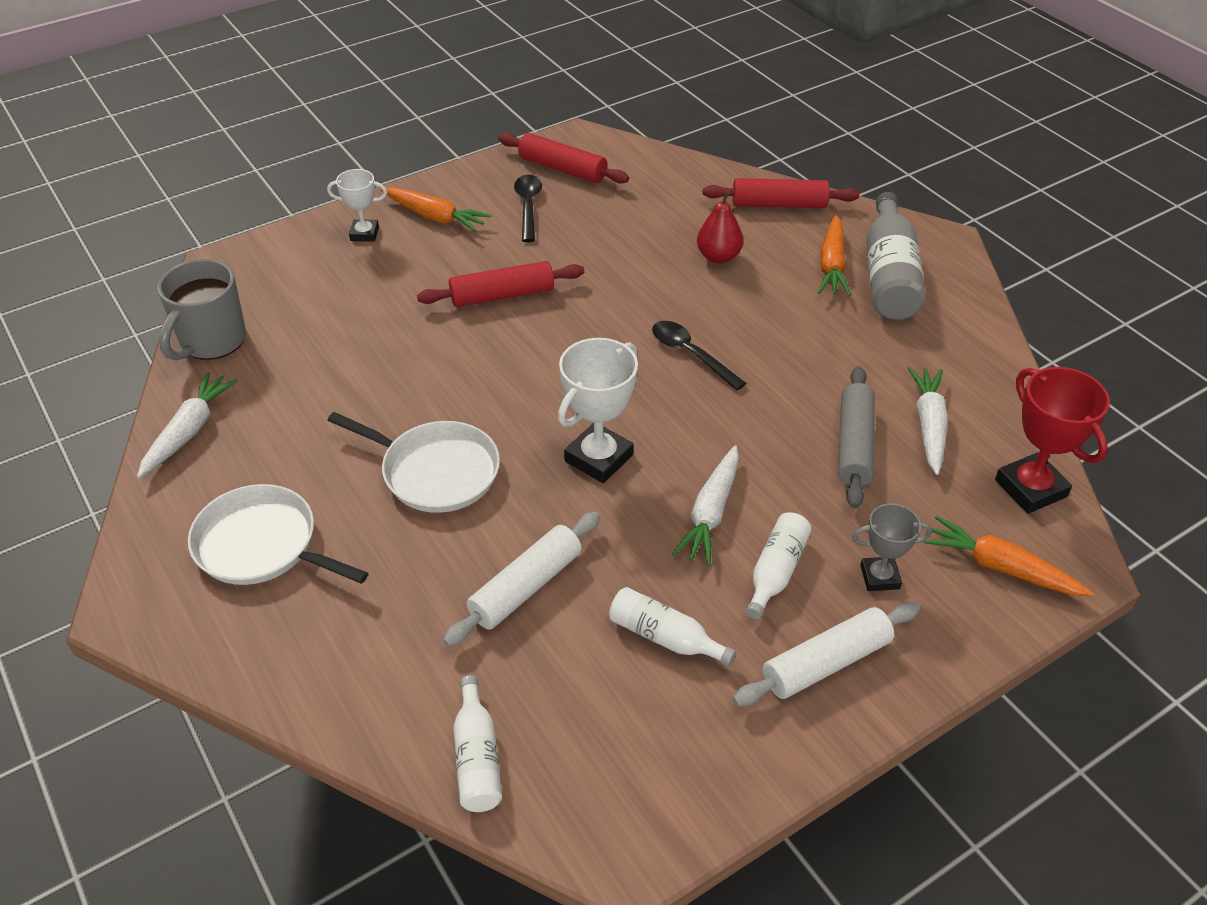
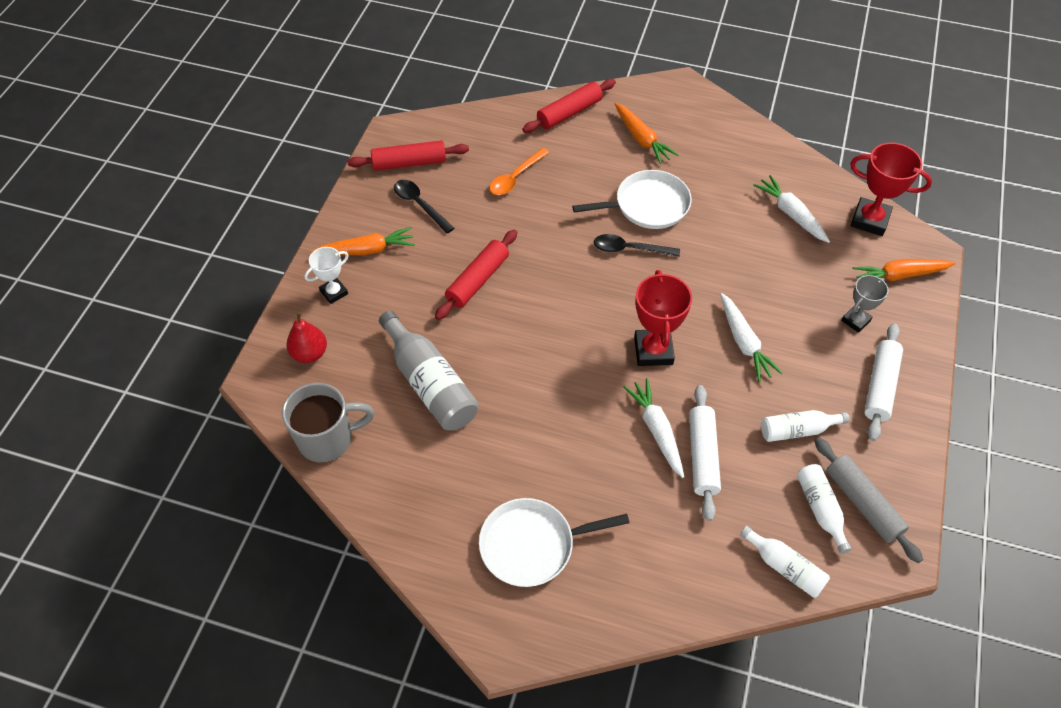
camera: 40 degrees left, 10 degrees up
(189, 431) = (393, 509): white carrot -> white carrot (656, 430)
(212, 341) = (327, 439): grey mug -> grey mug turned 90 degrees counterclockwise
(435, 471) = (575, 424): white pan -> white pan (647, 205)
(598, 458) = (653, 350): white trophy -> red trophy
(649, 231) = (515, 178): none -> orange spoon
(718, 257) = (574, 172): red pear -> red pear (310, 353)
(776, 571) = (808, 353): white bottle -> white bottle (820, 509)
(854, 445) = (769, 251): grey rolling pin -> grey rolling pin (863, 503)
(889, 276) = (678, 128): grey bottle -> grey bottle (430, 383)

